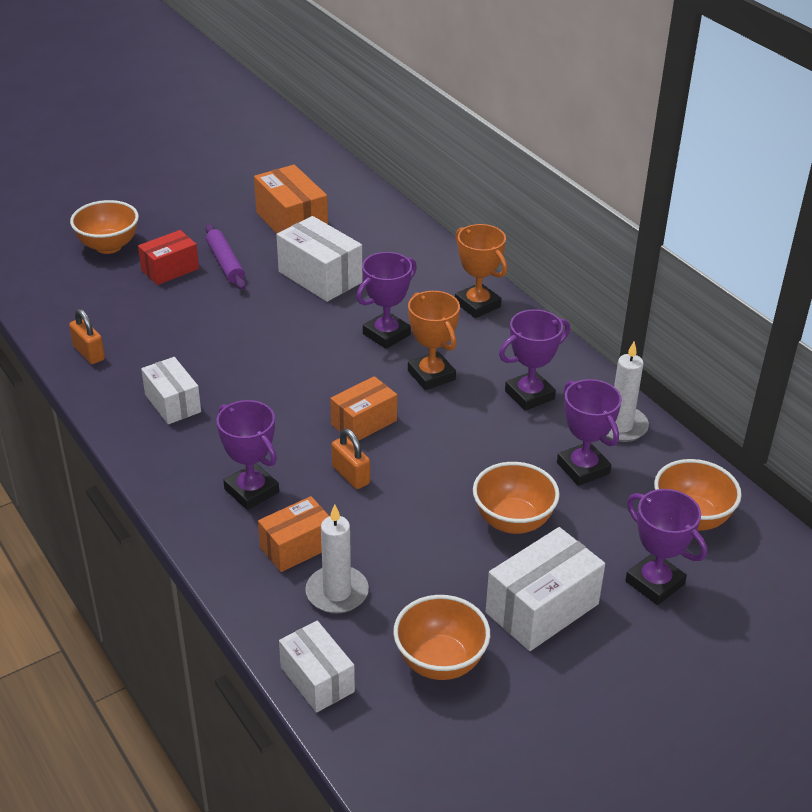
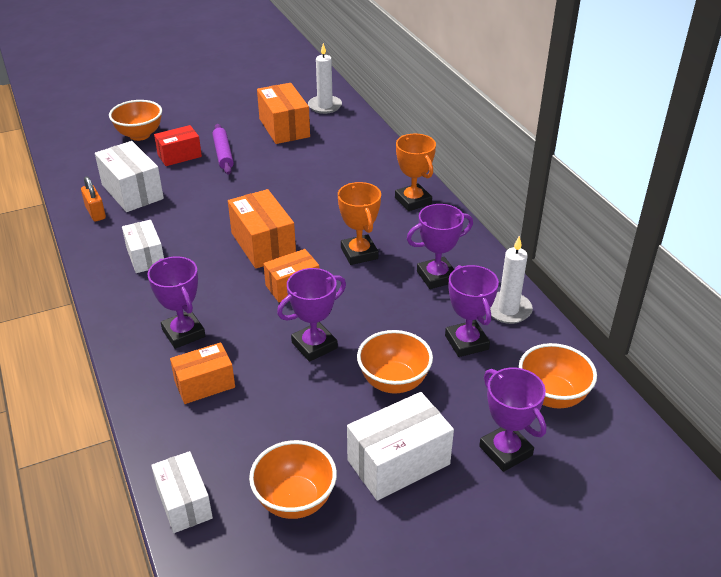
camera: 10 degrees right, 0 degrees up
(312, 375) = (263, 244): none -> orange box
(320, 277) = (293, 170): white box -> white box (132, 192)
(337, 592) = (225, 427): white candle -> white candle (325, 106)
(351, 475) = (268, 328): orange padlock -> none
(386, 334) = (332, 218): purple trophy -> purple trophy (314, 345)

